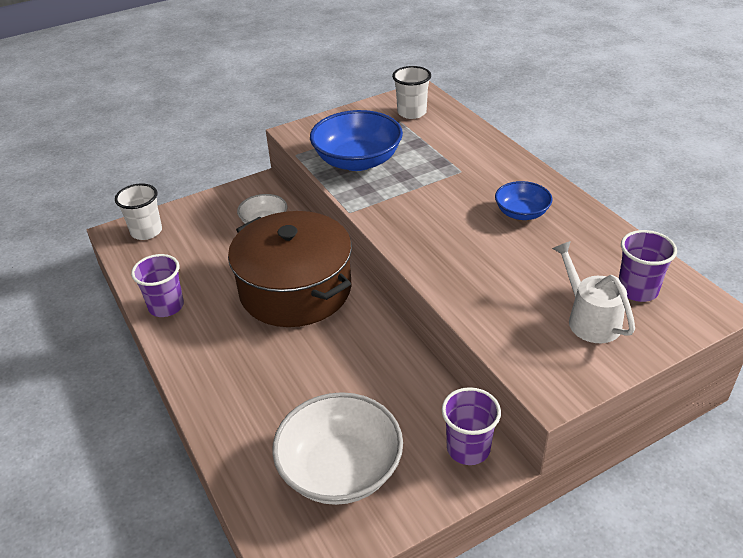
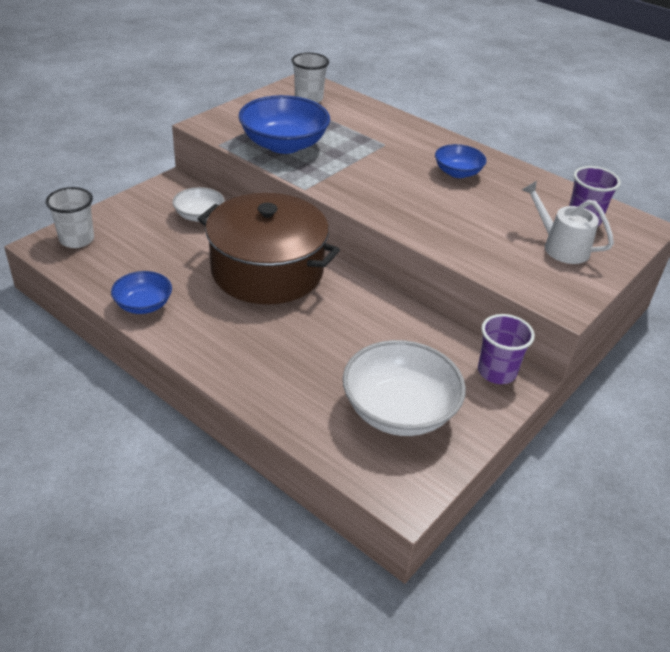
camera: 25 degrees left, 0 degrees up
(166, 306) = (143, 305): purple cup -> blue bowl

